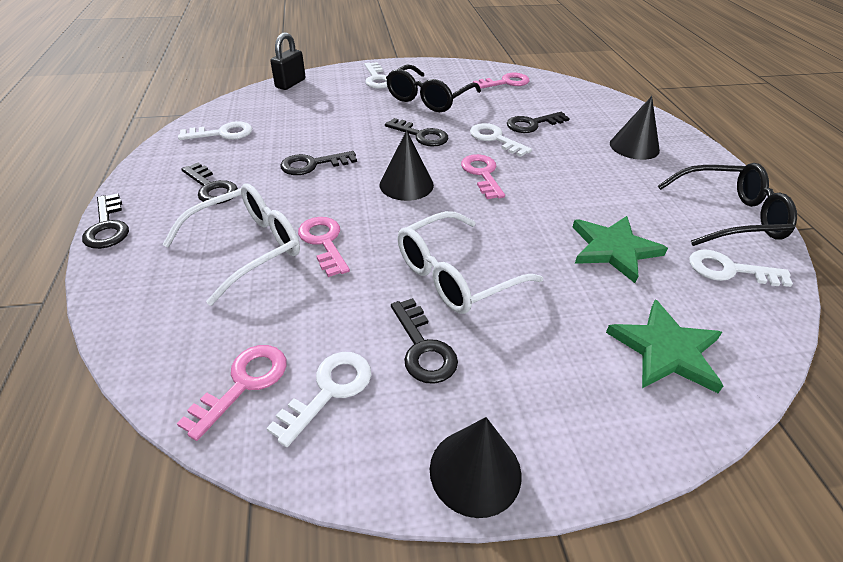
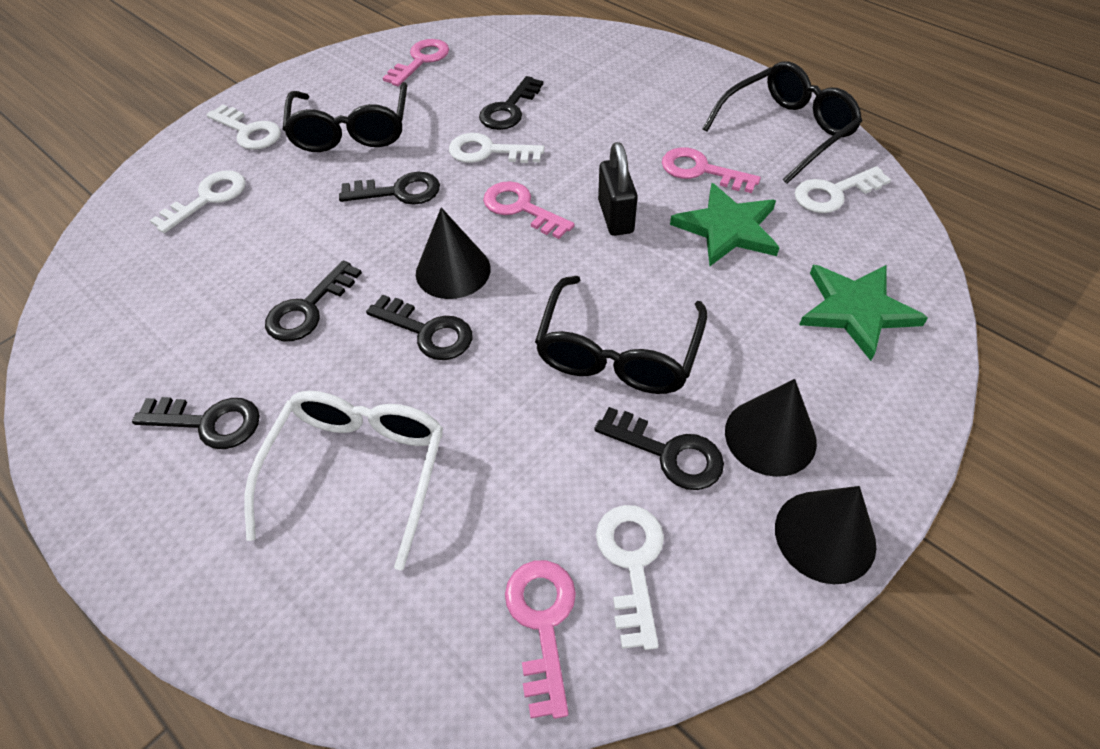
camera: 35 degrees left, 10 degrees up
(107, 226) = (126, 570): black key -> black key (427, 331)
(222, 133) = (121, 334): white key -> white key (208, 198)
(290, 83) = (128, 199): black padlock -> black padlock (615, 217)
(324, 242) = (441, 404): pink key -> pink key (701, 171)
(455, 275) = (617, 352): white glasses -> black glasses
(634, 146) = (637, 87): black cone -> black cone (770, 436)

